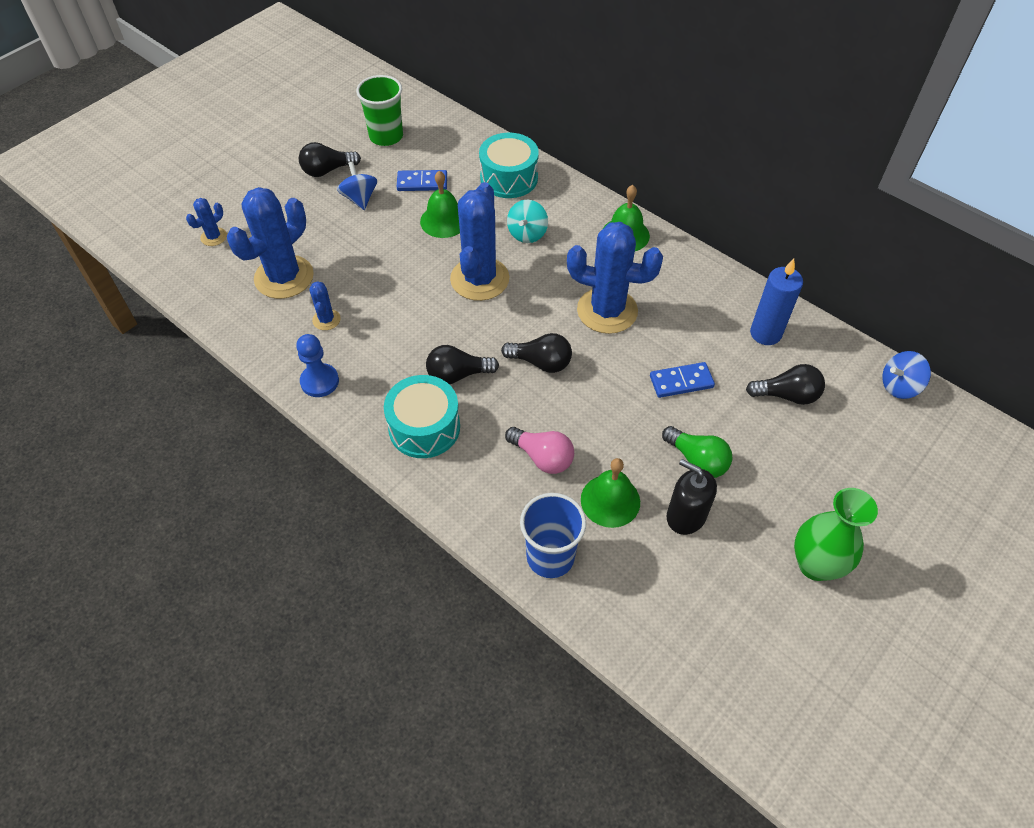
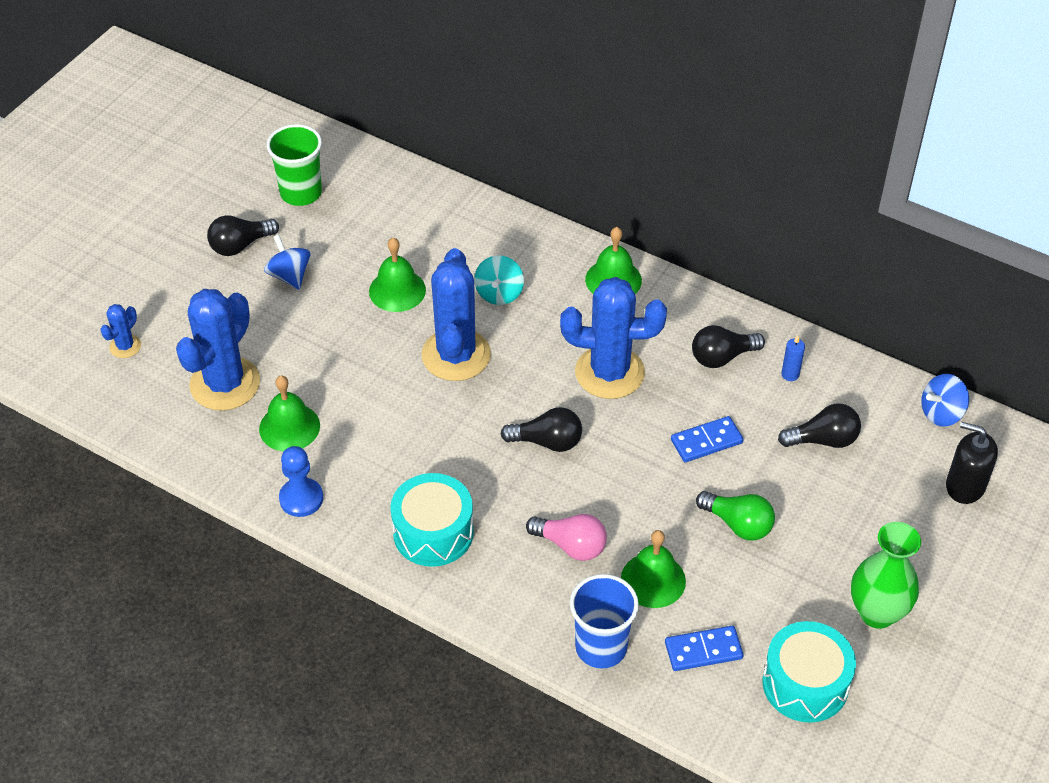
camera: 10 degrees left, 5 degrees down
(326, 320) = (289, 427): blue cactus -> green bell
(422, 183) = (360, 246): blue domino -> blue domino (703, 650)
(457, 375) = (456, 469): black light bulb -> black light bulb (722, 357)
(509, 178) = (462, 227): turquoise drum -> turquoise drum (805, 683)
(686, 516) = (736, 583): black soap dispenser -> black soap dispenser (965, 486)
(765, 333) = (790, 374): blue candle -> blue candle, size x0.51

